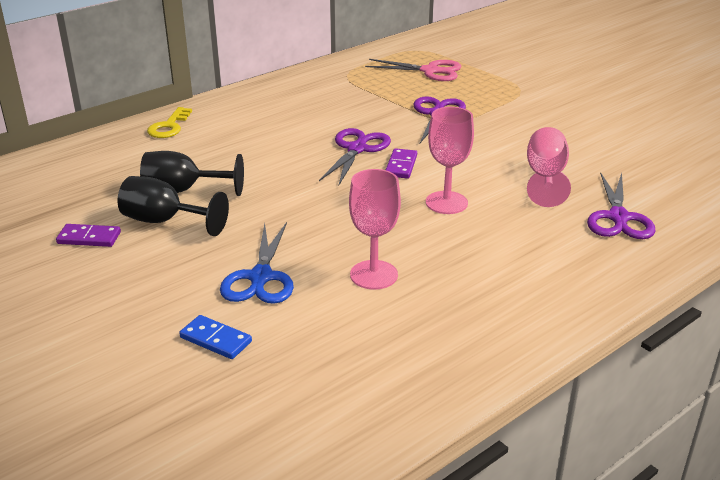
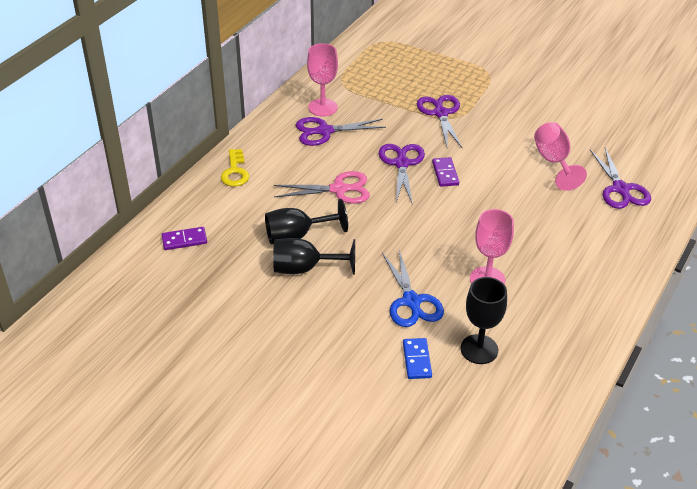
camera: 20 degrees left, 10 degrees up
(89, 238) = (259, 298): purple domino -> purple domino (184, 240)
(216, 339) = (417, 360): blue domino -> blue domino turned 75 degrees clockwise
(294, 109) = (324, 131): none -> purple scissors
(305, 346) = (479, 349): none -> black goblet
(430, 71) = (406, 65): pink scissors -> pink scissors (339, 189)
(446, 203) = (498, 202): pink goblet -> pink goblet (323, 107)

